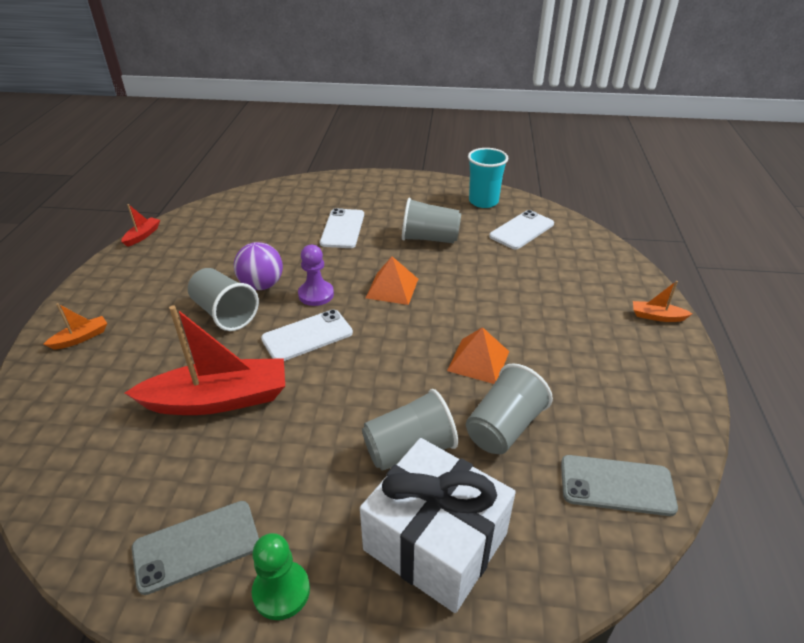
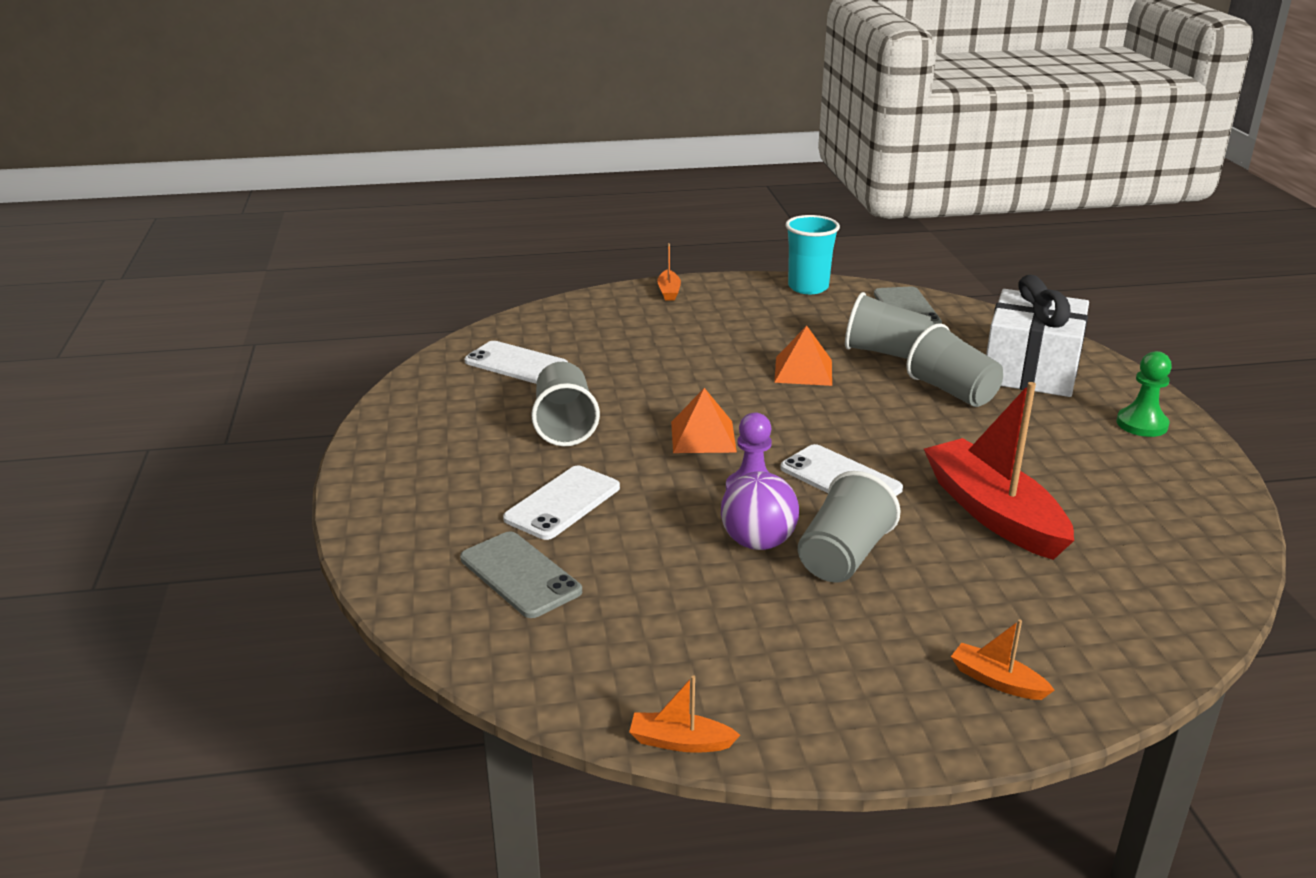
camera: 105 degrees left, 10 degrees down
(142, 236) = (680, 742): red boat -> orange boat
(196, 546) = (1156, 473): grey phone -> grey phone (520, 575)
(342, 229) = (563, 503): white phone -> white phone turned 45 degrees counterclockwise
(483, 201) = (437, 395): turquoise cup -> turquoise cup (808, 287)

